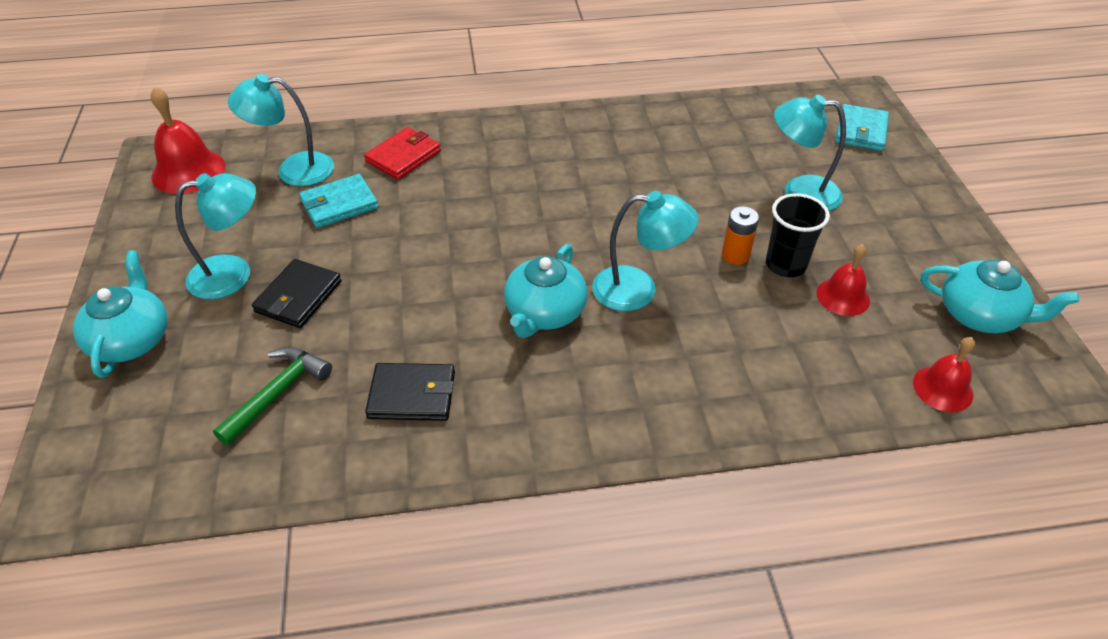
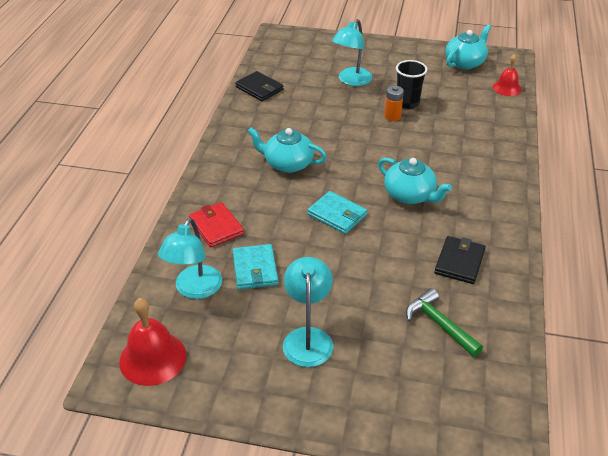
camera: 70 degrees left, 5 degrees down
(132, 339) = (357, 404): turquoise teapot -> turquoise teapot (287, 163)
(298, 296) = (349, 304): black wallet -> black wallet (259, 88)
(638, 290) = (405, 156): turquoise lamp -> none
(843, 296) = (438, 94): red bell -> none
(861, 131) = (309, 45): turquoise wallet -> turquoise wallet (337, 215)

